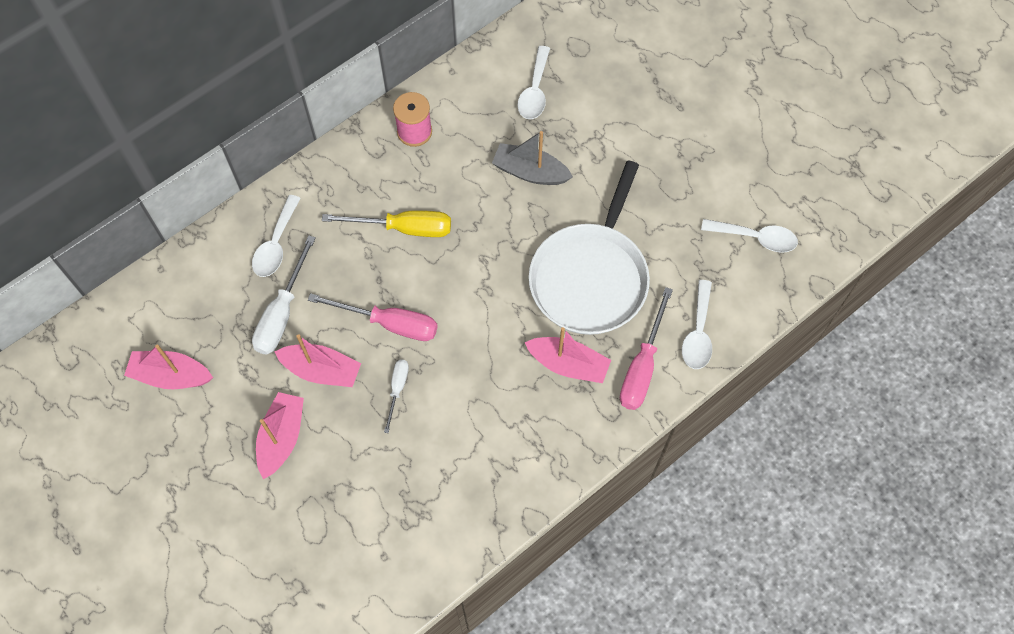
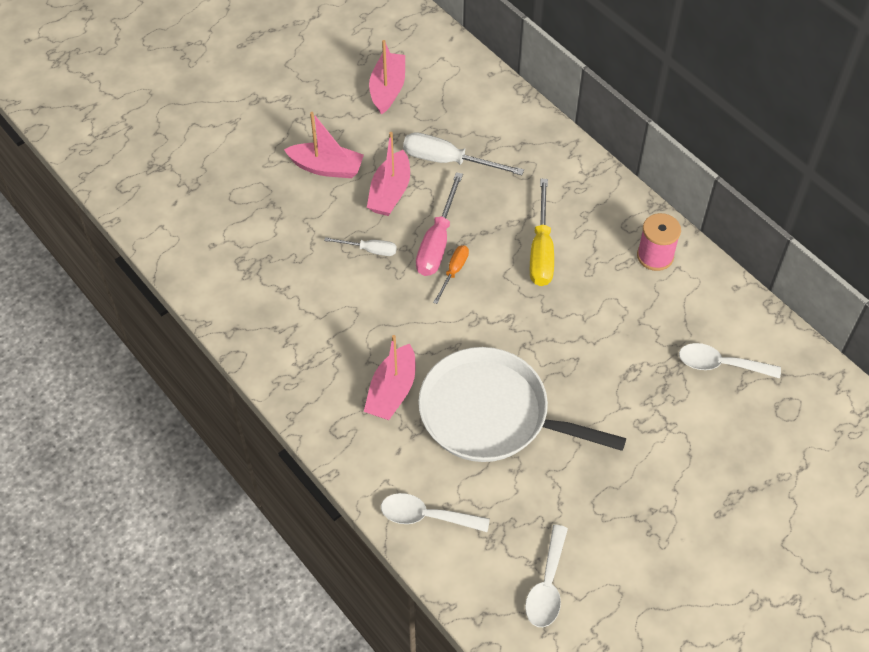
camera: 90 degrees right, 10 degrees down
(276, 244) = (519, 152): white spoon -> none
(428, 308) = (453, 272): none -> orange screwdriver
(530, 172) = (615, 359): grey boat -> none
(642, 366) = (388, 459): pink screwdriver -> none

